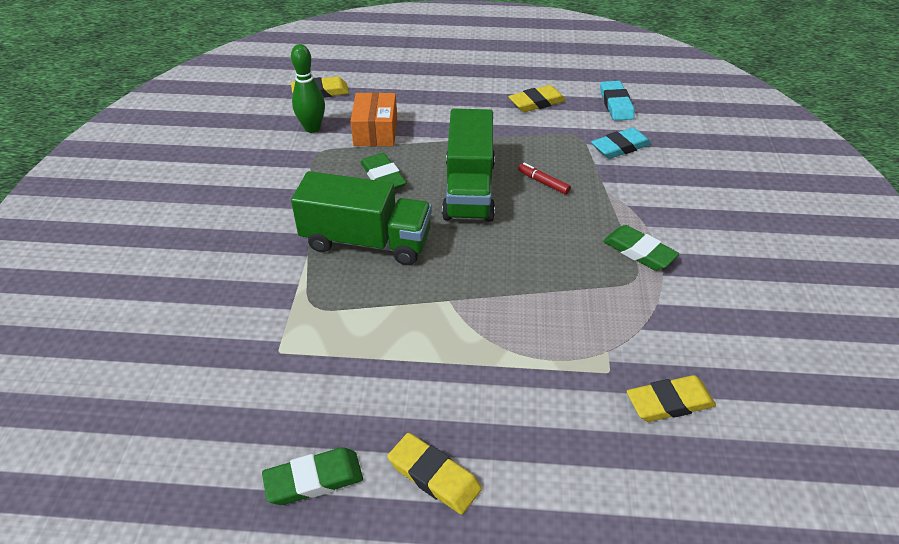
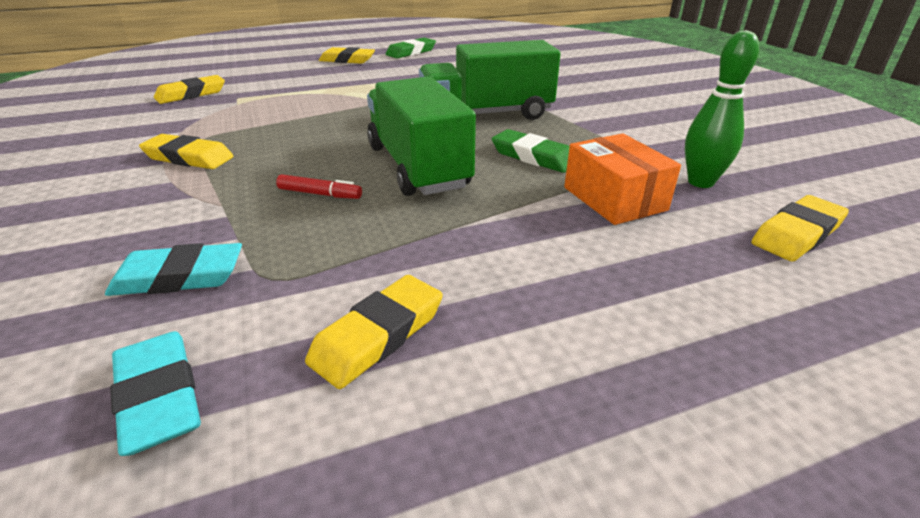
camera: 155 degrees right, 10 degrees down
(620, 147) = (179, 277): turquoise eraser -> turquoise eraser turned 45 degrees clockwise
(639, 252) = (189, 157): green eraser -> yellow eraser

